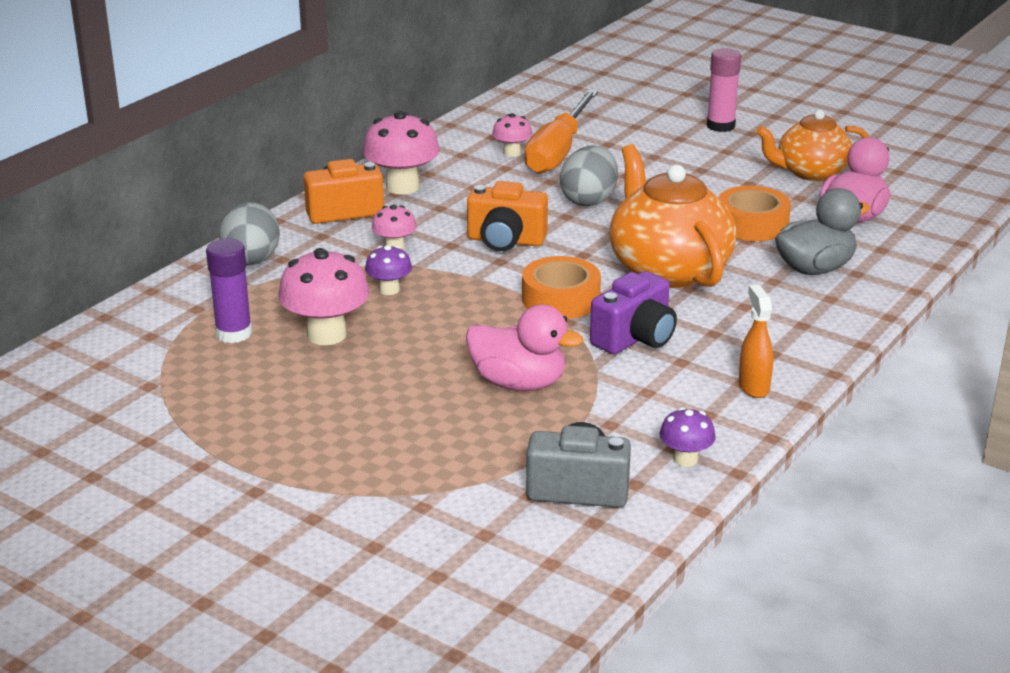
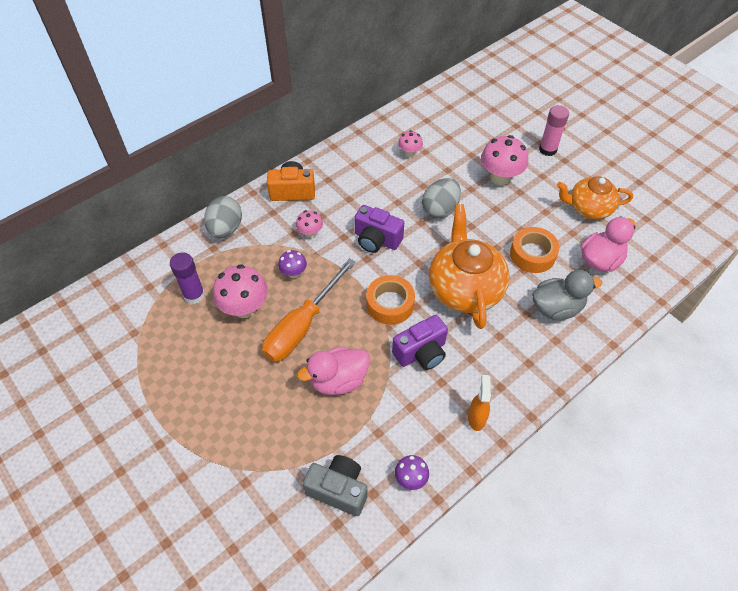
camera: 15 degrees right, 25 degrees up
(402, 187) = (334, 174): pink mushroom -> pink mushroom (500, 177)
(505, 241) = (376, 240): orange camera -> purple camera
(519, 383) = (338, 380): pink duck -> pink duck turned 120 degrees clockwise
(558, 151) = (438, 157): orange screwdriver -> orange screwdriver (302, 326)

